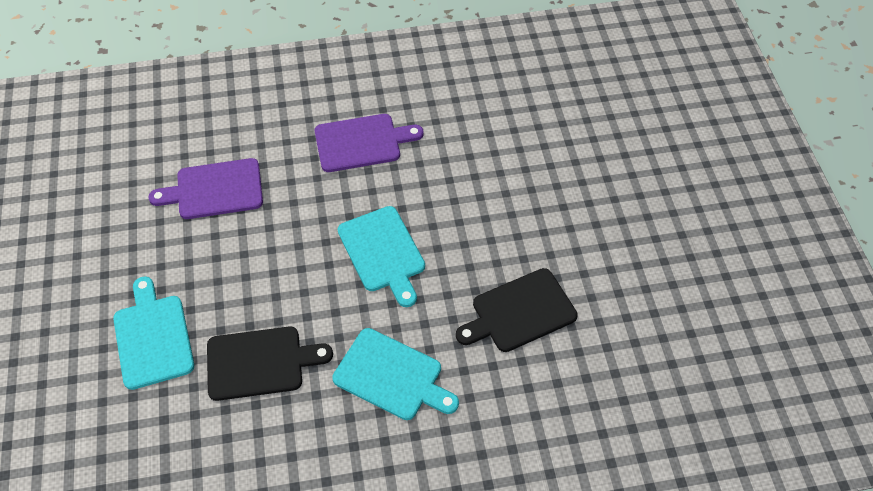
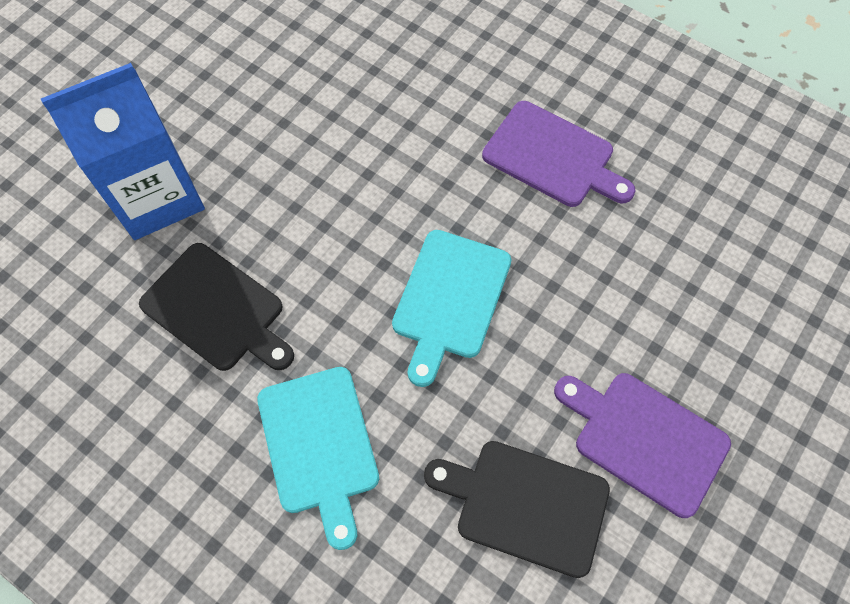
camera: 45 degrees right, 10 degrees up
(153, 337) = (157, 196): turquoise cutting board -> blue carton
(215, 190) = (358, 91): purple cutting board -> purple cutting board (645, 439)

